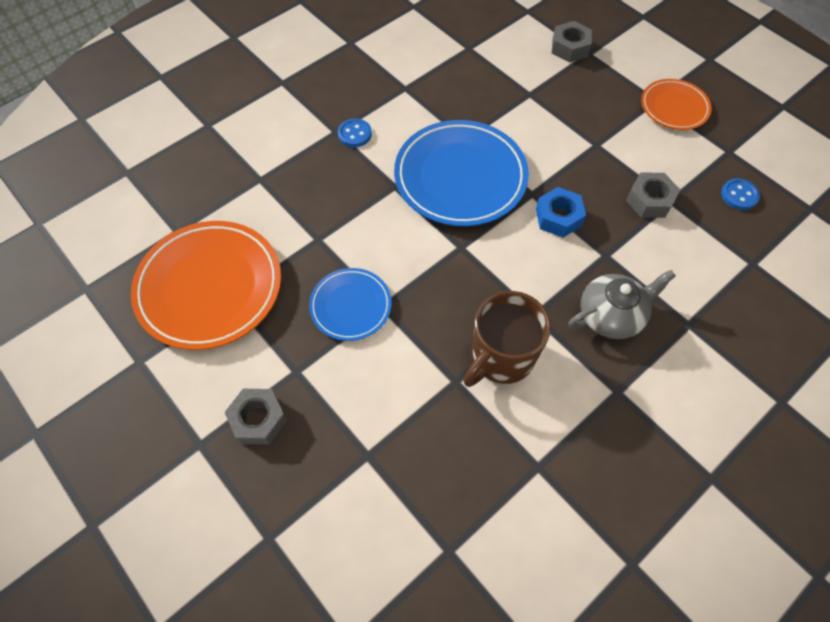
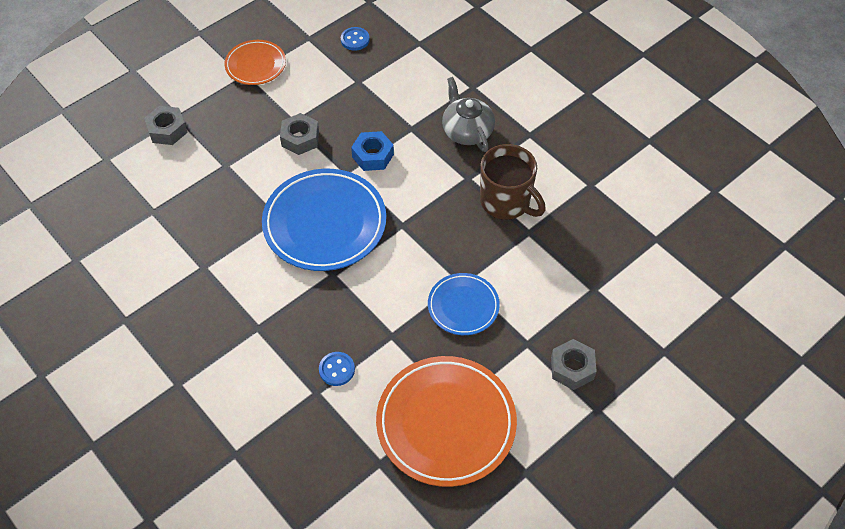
camera: 90 degrees left, 5 degrees down
(354, 134) = (263, 310): blue button -> blue button (337, 369)
(649, 200) = (357, 94): grey nut -> grey nut (300, 139)

